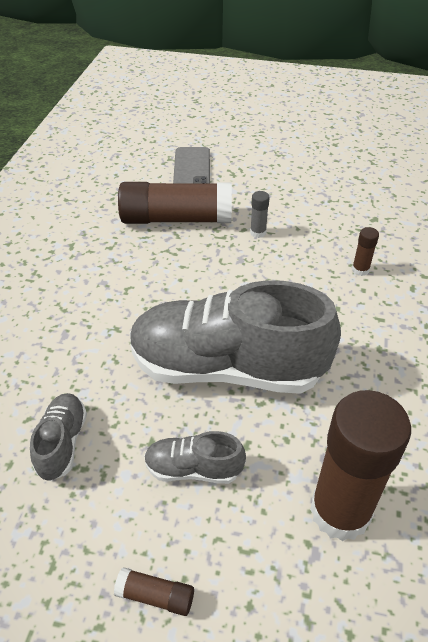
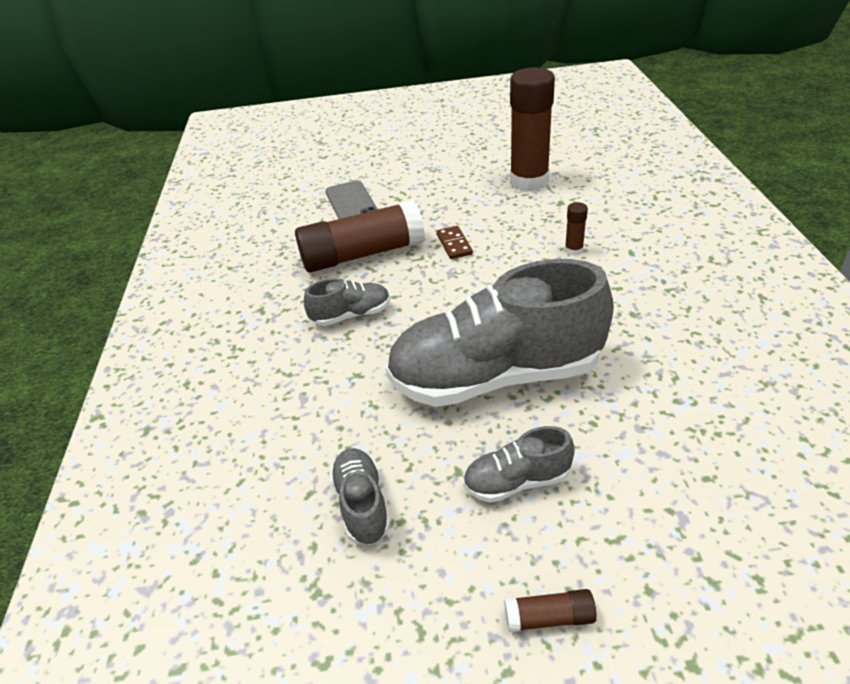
camera: 15 degrees left, 5 degrees down
(138, 273) = (351, 315): none -> grey shoe
(258, 232) = (454, 244): grey glue stick -> brown domino
(340, 511) = (683, 470): brown glue stick -> brown glue stick (529, 181)

